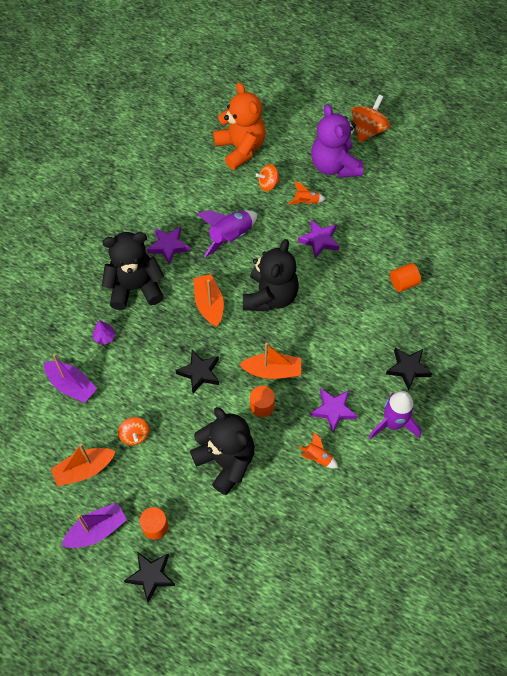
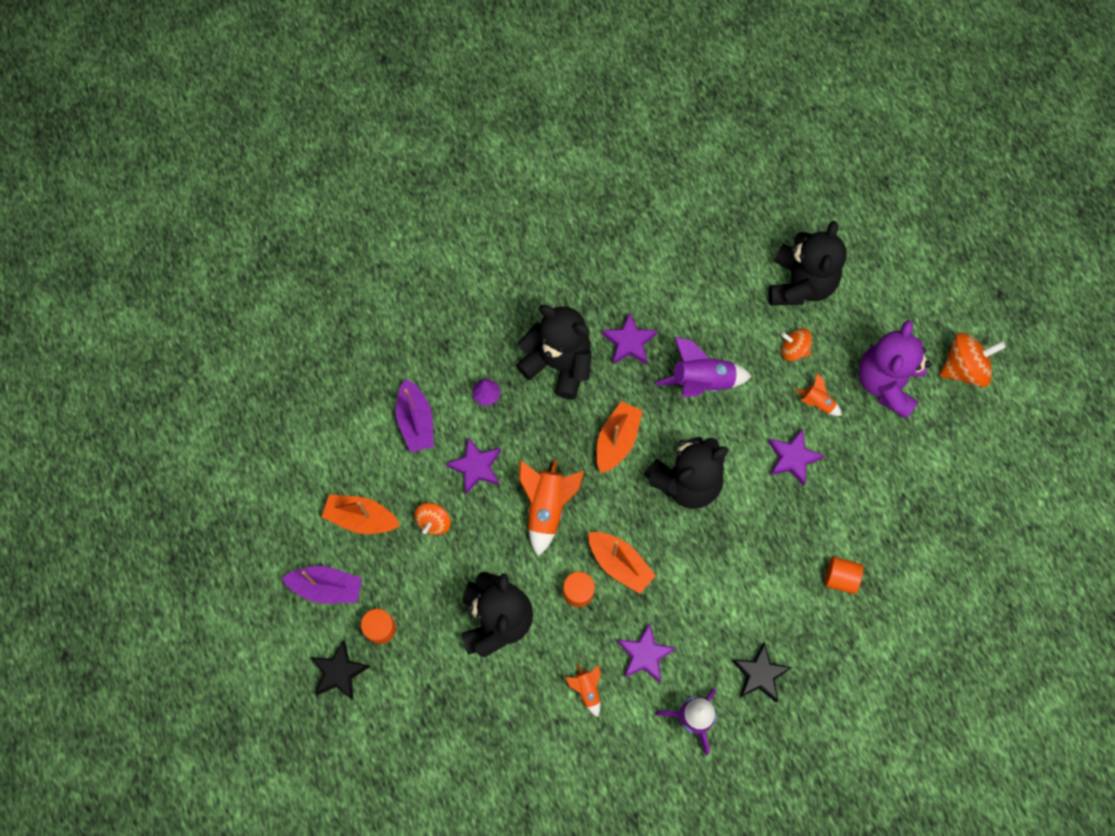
camera: 40 degrees right, 10 degrees up
(134, 383) = (476, 467): none -> purple star
(199, 373) = (547, 507): black star -> orange rocket
(240, 148) = (800, 284): orange teddy bear -> black teddy bear

